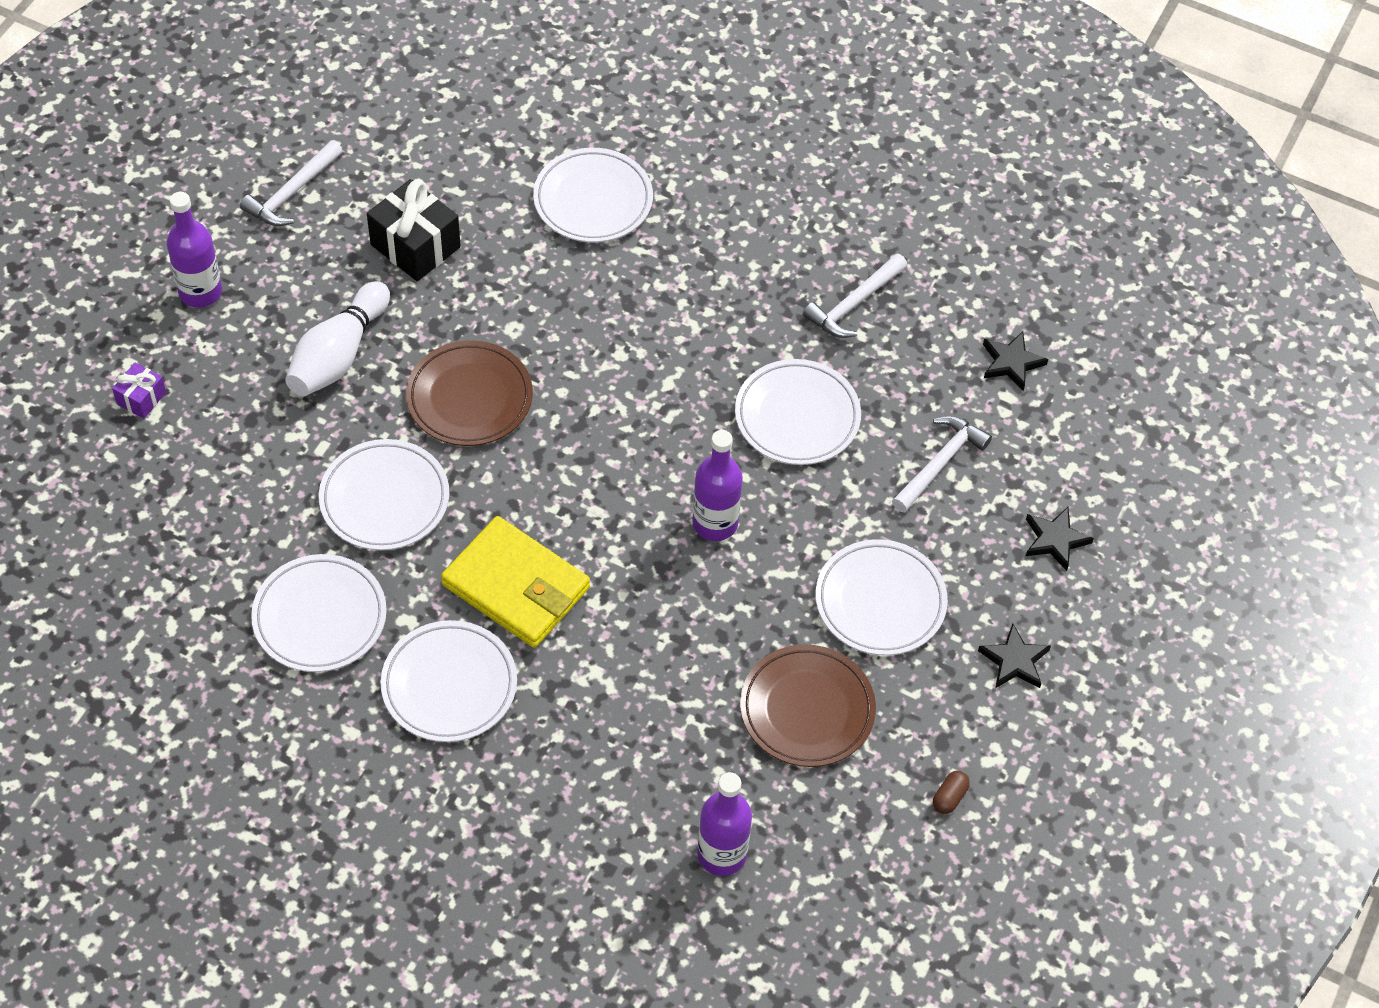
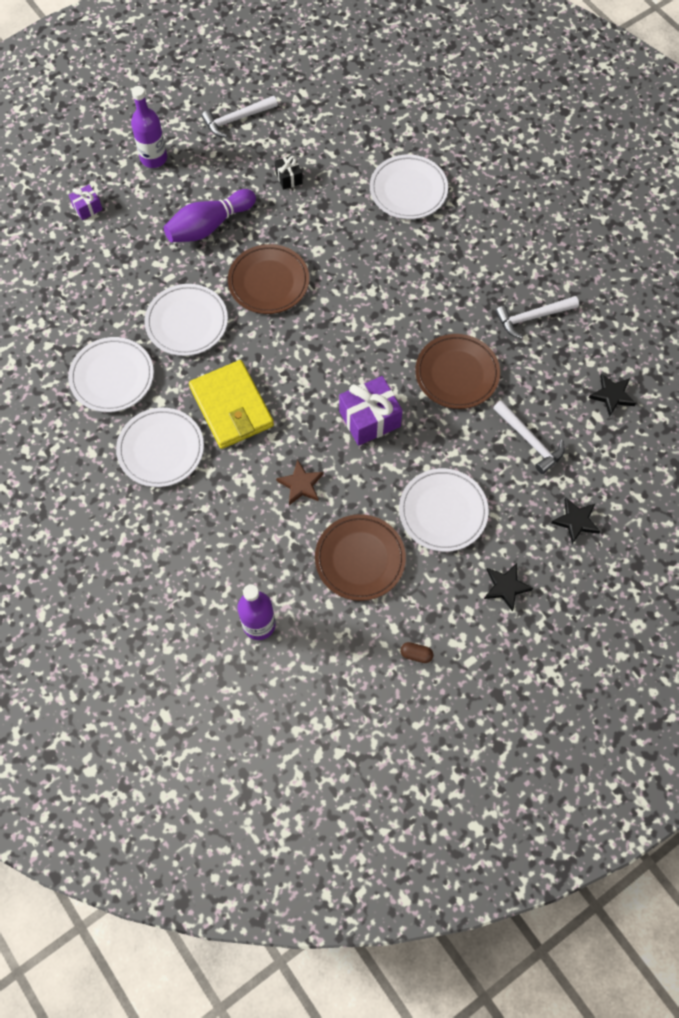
camera: 30 degrees right, 10 degrees up
(338, 355) = (209, 226): white bowling pin -> purple bowling pin
(415, 246) = (289, 178): black gift -> black gift, size x0.53
(672, 648) = (301, 484): none -> brown star
(715, 523) = (369, 419): purple bottle -> purple gift
(797, 416) = (457, 374): white plate -> brown plate
(940, 463) = (529, 440): white hammer -> white hammer turned 75 degrees clockwise
(949, 797) = (416, 654): brown capsule -> brown capsule turned 45 degrees clockwise

